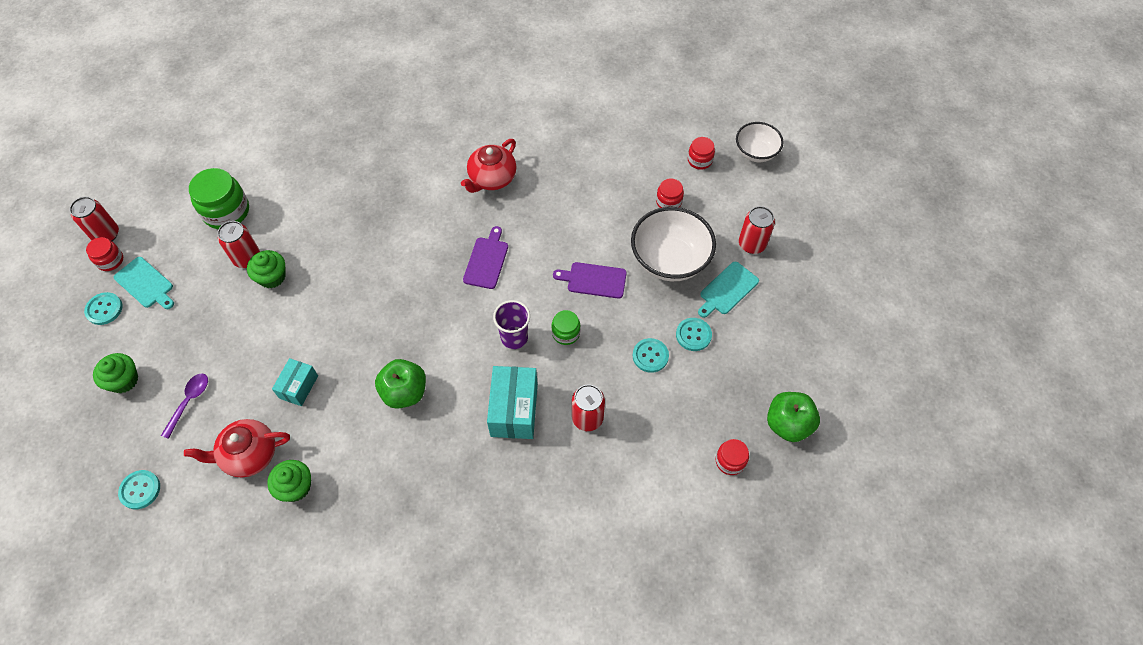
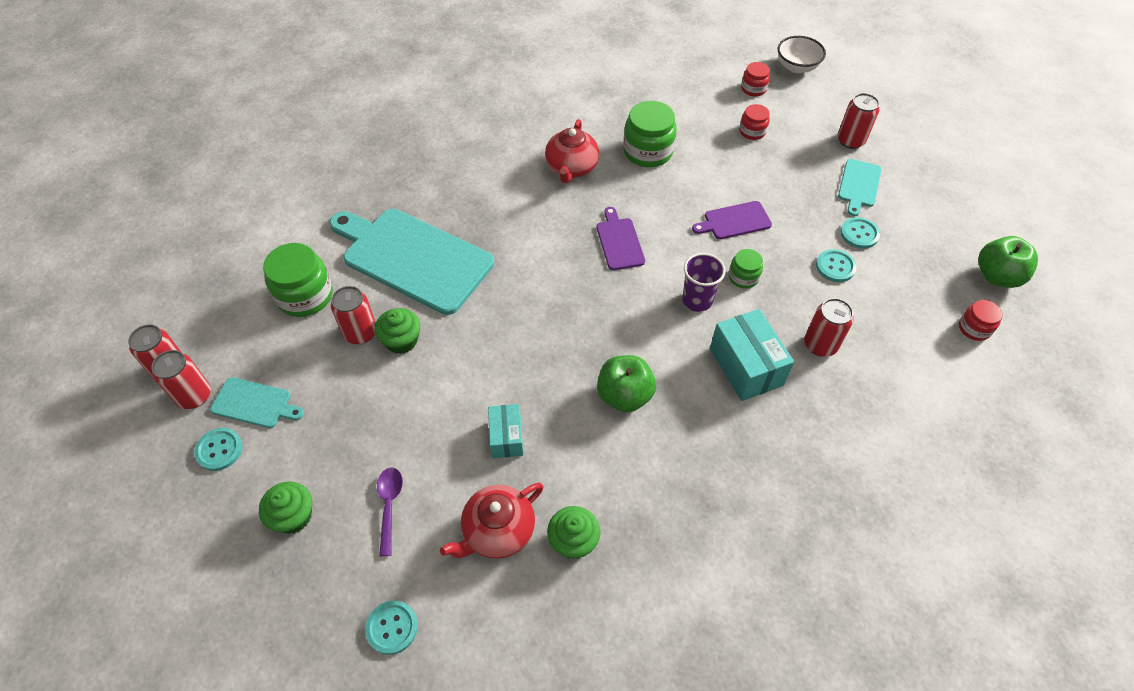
camera: 25 degrees left, 5 degrees down
(110, 260) = (194, 396): red jar -> red can
(320, 211) = (413, 258): none -> turquoise cutting board
(565, 187) = (647, 151): none -> green jar
(669, 260) = (790, 179): white bowl -> none

